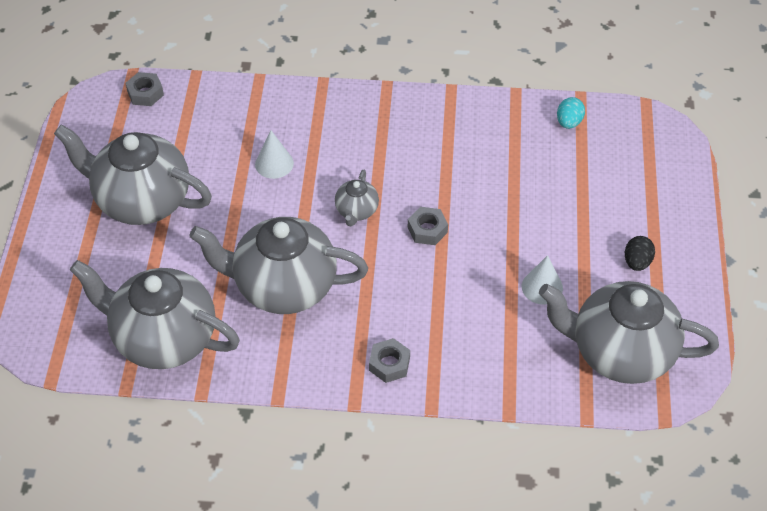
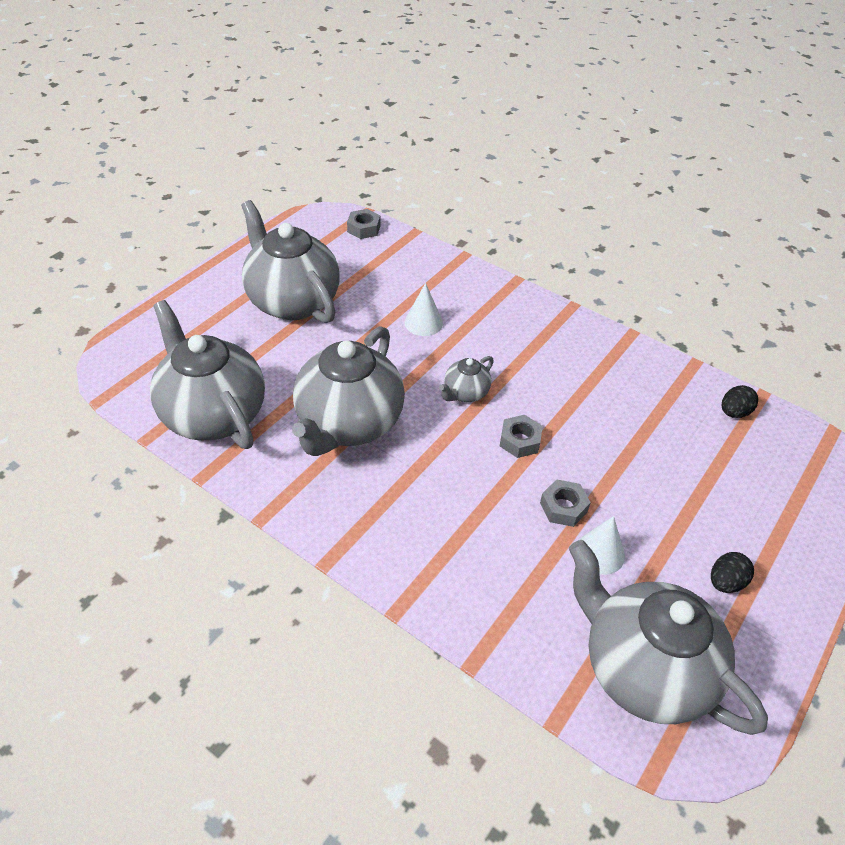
camera: 30 degrees right, 5 degrees down
(283, 286) = (348, 424): grey teapot -> grey teapot turned 105 degrees counterclockwise
(389, 364) = (388, 544): grey nut -> grey nut (563, 507)
(569, 122) = (734, 412): turquoise egg -> black egg

